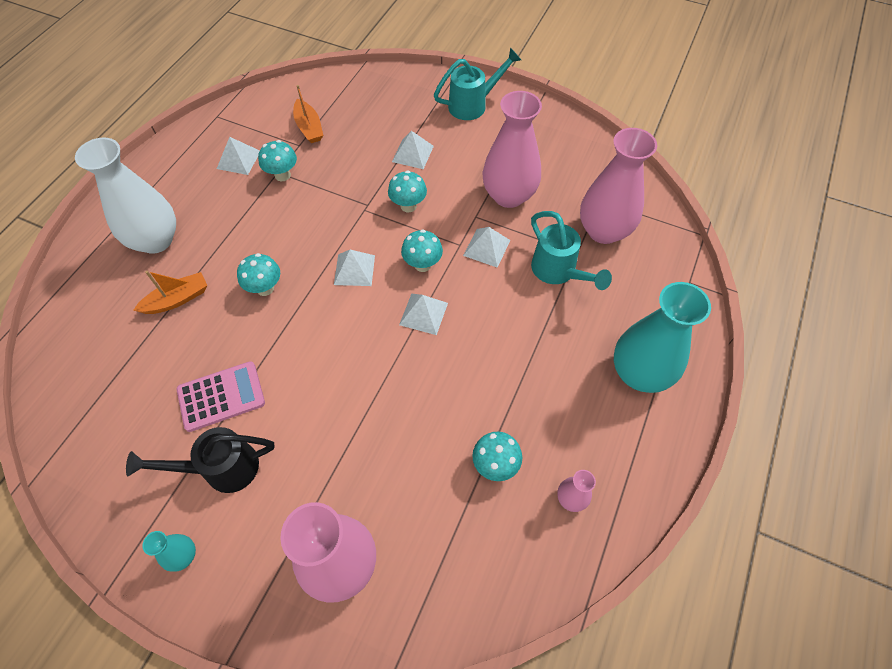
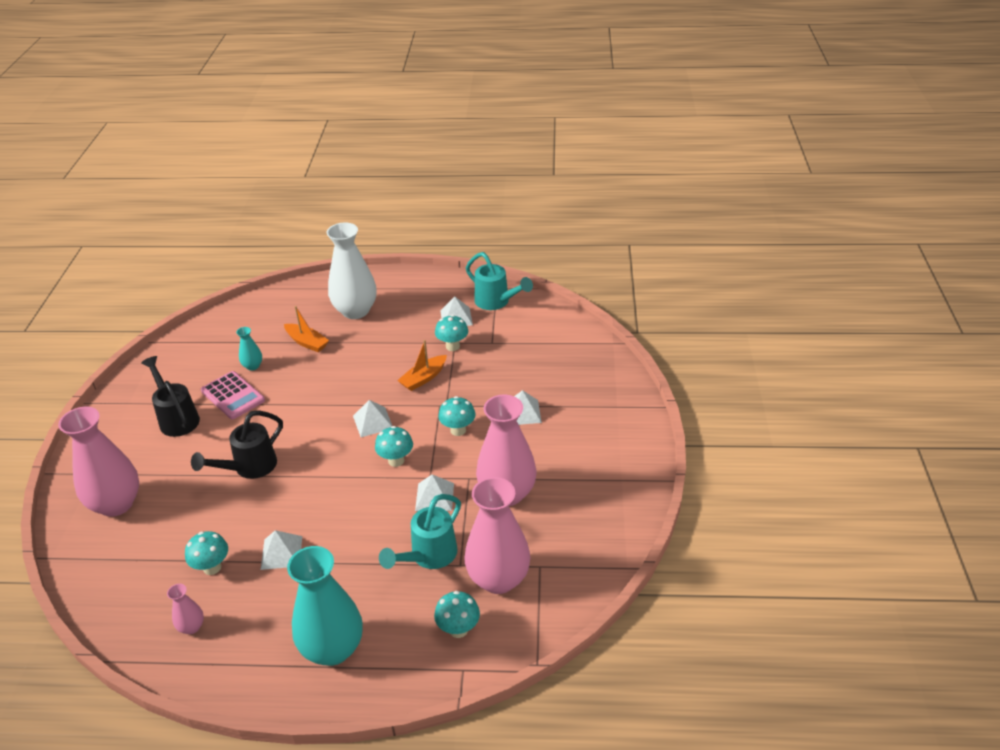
camera: 70 degrees right, 20 degrees down
(183, 555) = (112, 425): turquoise vase -> turquoise vase (253, 366)
(265, 288) = (334, 380): turquoise mushroom -> turquoise mushroom (458, 629)
(309, 127) = (515, 340): orange boat -> orange boat (423, 378)
(359, 401) = (249, 468): none -> black watering can
(423, 314) = (344, 478): white pyramid -> white pyramid (281, 552)
(473, 104) = (615, 432): turquoise watering can -> turquoise watering can (496, 302)

